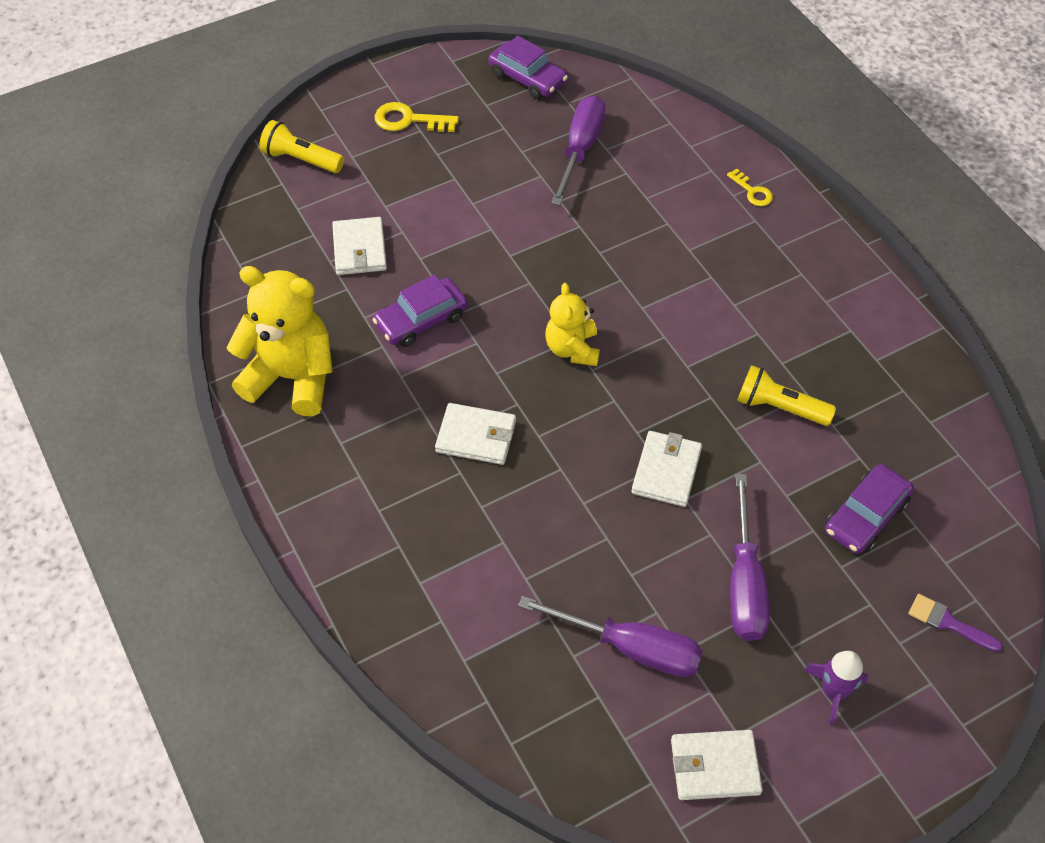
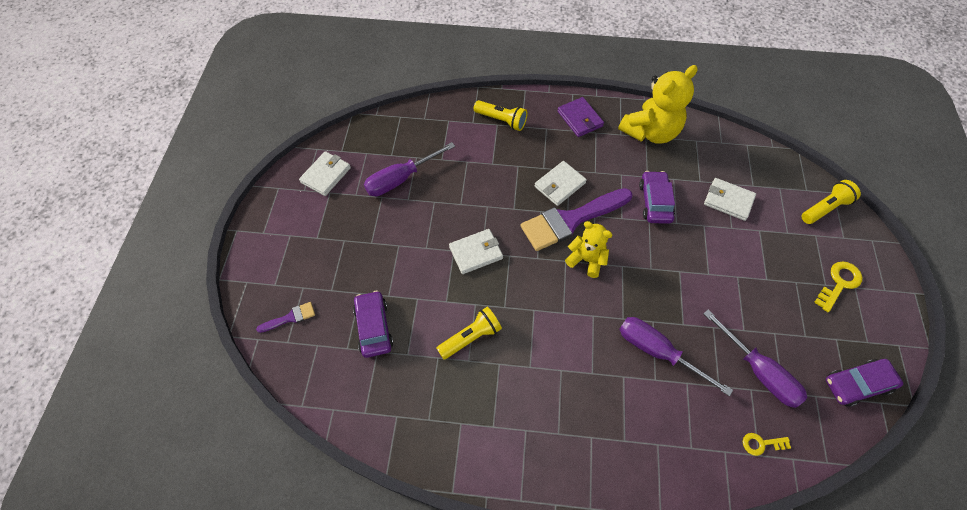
camera: 125 degrees right, 5 degrees up
(327, 476) = (580, 119): none -> purple wallet
(407, 580) = (501, 120): none -> yellow flashlight
(526, 394) = (570, 220): none -> purple brush
(666, 471) = (476, 253): white wallet -> white wallet turned 75 degrees counterclockwise
(744, 583) = (389, 244): purple screwdriver -> purple screwdriver (657, 352)
(752, 191) = (654, 461): yellow key -> yellow key (761, 444)
(833, 691) = (310, 241): purple rocket -> none

